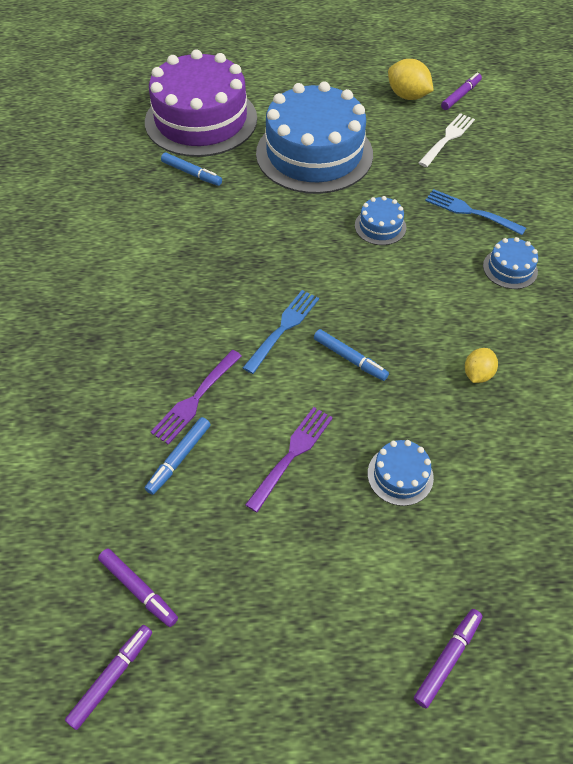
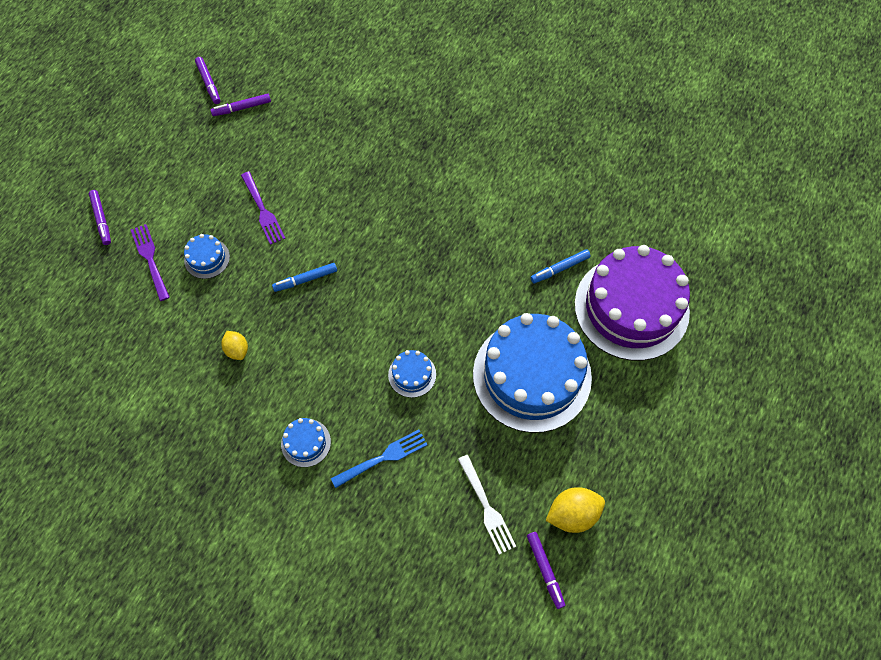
camera: 120 degrees right, 10 degrees up
(179, 458) = (303, 154): blue marker -> none
(196, 398) = (338, 180): purple fork -> purple fork (150, 260)
(283, 329) = (358, 253): blue fork -> none

